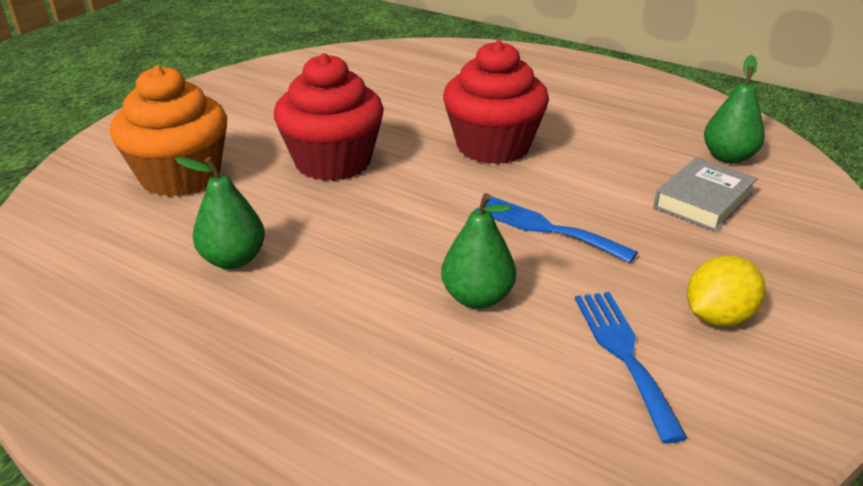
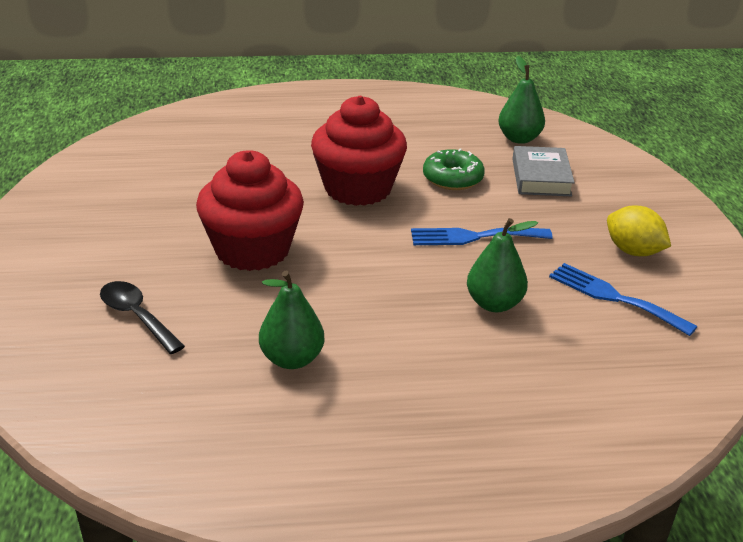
camera: 40 degrees left, 0 degrees up
(181, 176) = (136, 316): orange cupcake -> black spoon
(599, 169) = (452, 178): none -> green donut
(718, 317) = (633, 251): yellow lemon -> yellow lemon turned 60 degrees counterclockwise

